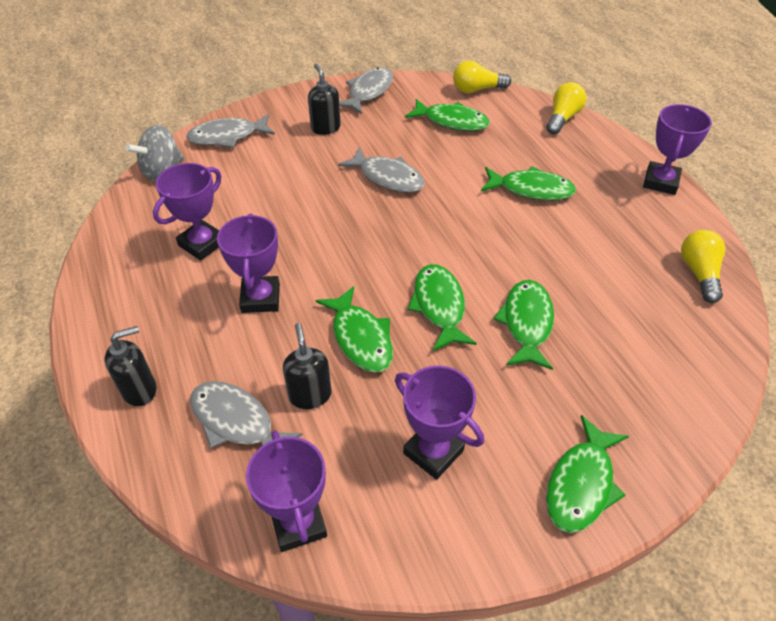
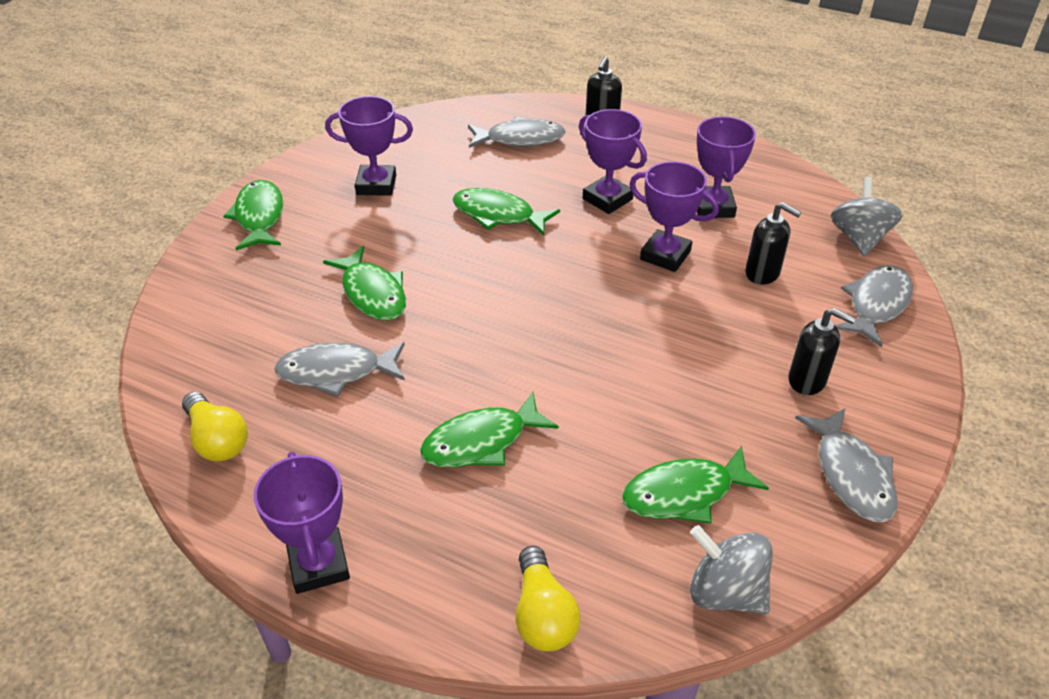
camera: 140 degrees right, 5 degrees down
(298, 523) = (426, 124): purple trophy -> purple trophy (665, 255)
(310, 395) = (492, 171): black soap dispenser -> black soap dispenser (763, 273)
(387, 177) = (653, 359): grey fish -> grey fish (336, 372)
(439, 306) = (461, 267): green fish -> none
(477, 89) = (725, 592): yellow light bulb -> grey spinning top

